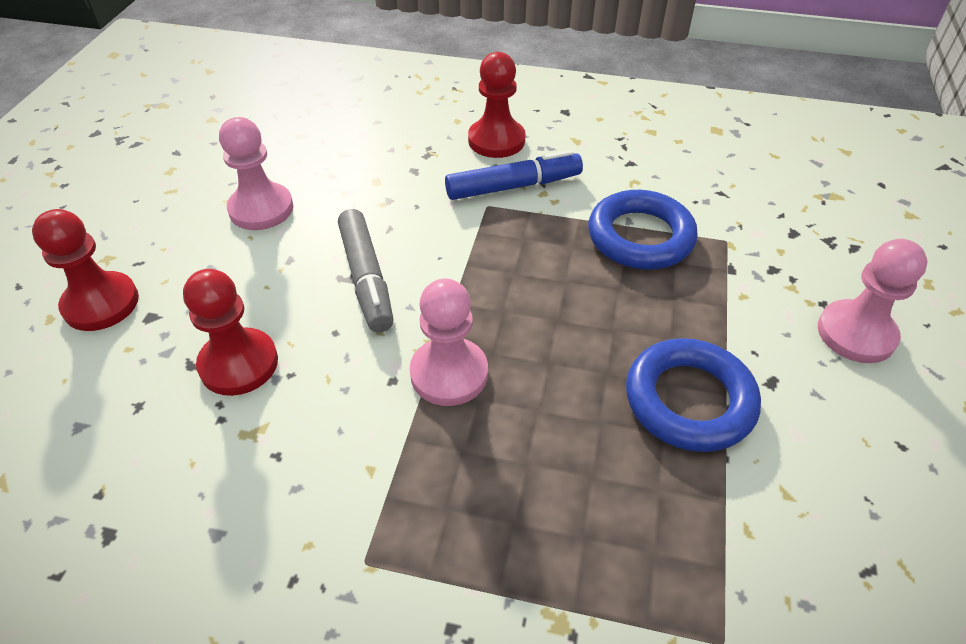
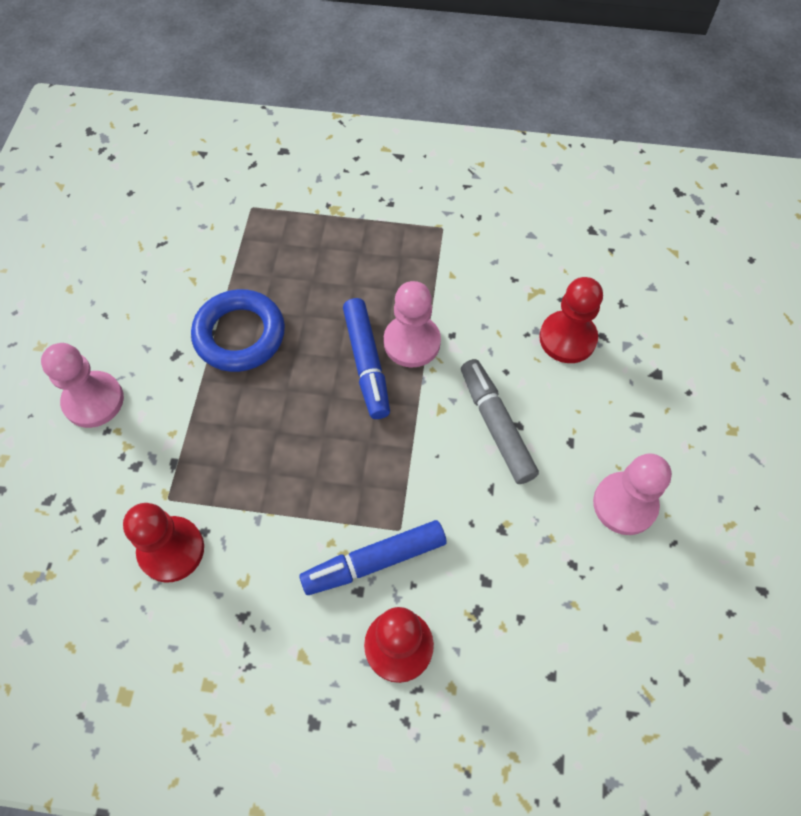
camera: 175 degrees right, 15 degrees up
(101, 303) = (704, 382): red pawn -> red pawn (171, 550)
(512, 352) = (366, 363): none -> blue marker
(640, 237) = (250, 496): blue ring -> none

